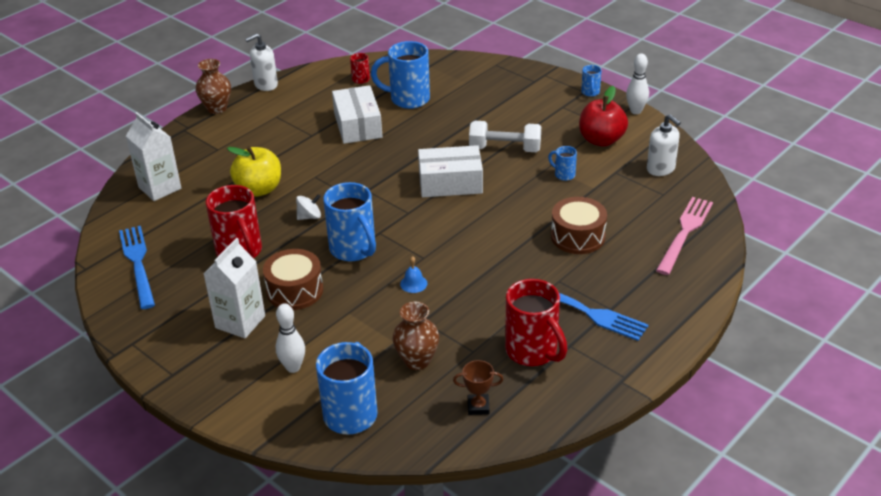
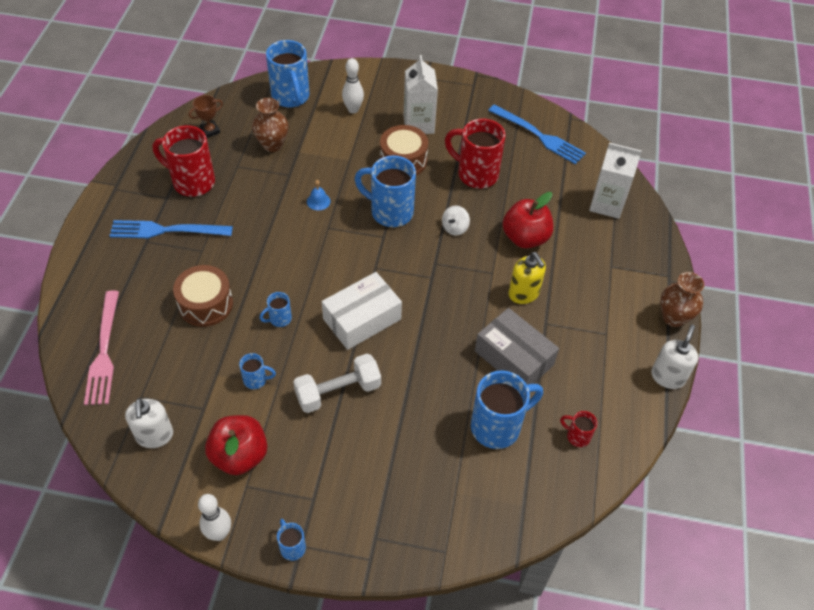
camera: 145 degrees right, 15 degrees up
(259, 189) = (525, 238): yellow apple -> red apple
(306, 156) = (523, 294): none -> yellow soap dispenser
(358, 125) = (514, 358): white box -> grey box
(519, 205) = (279, 319): none -> blue mug
(661, 169) = (154, 436): white soap dispenser -> white soap dispenser turned 120 degrees counterclockwise

